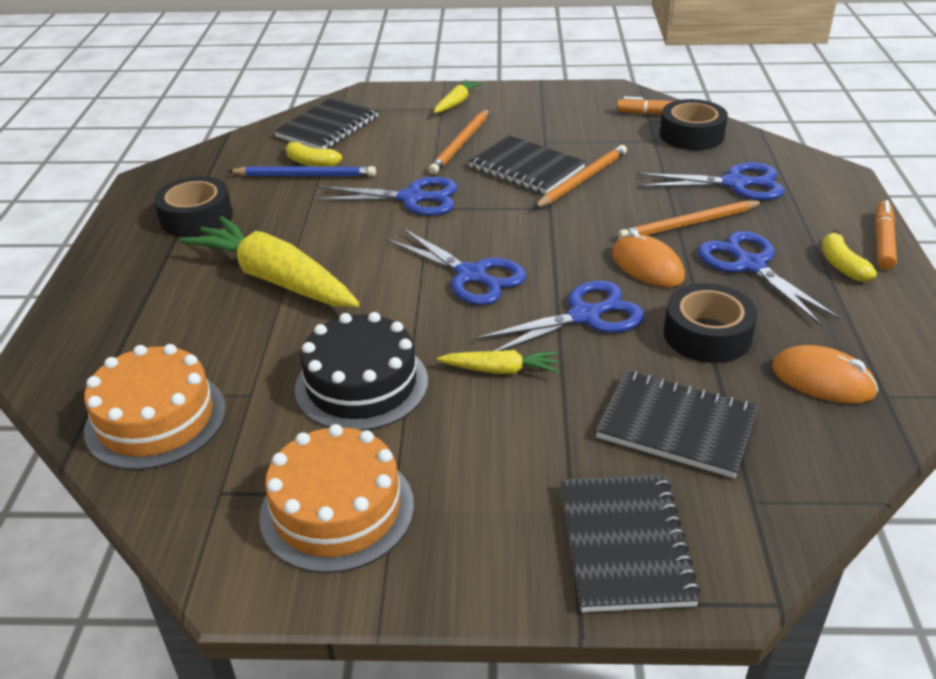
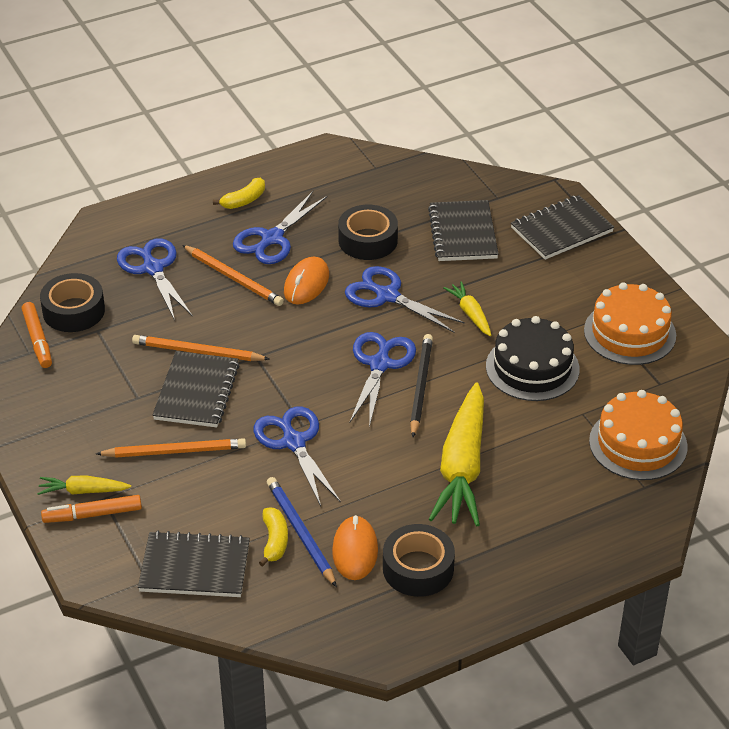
camera: 120 degrees left, 5 degrees up
(412, 291) = (420, 386): none -> black pencil
(822, 380) = (379, 190): orange mouse -> orange mouse (355, 551)
(883, 242) = (200, 187): orange marker -> orange marker (93, 514)

